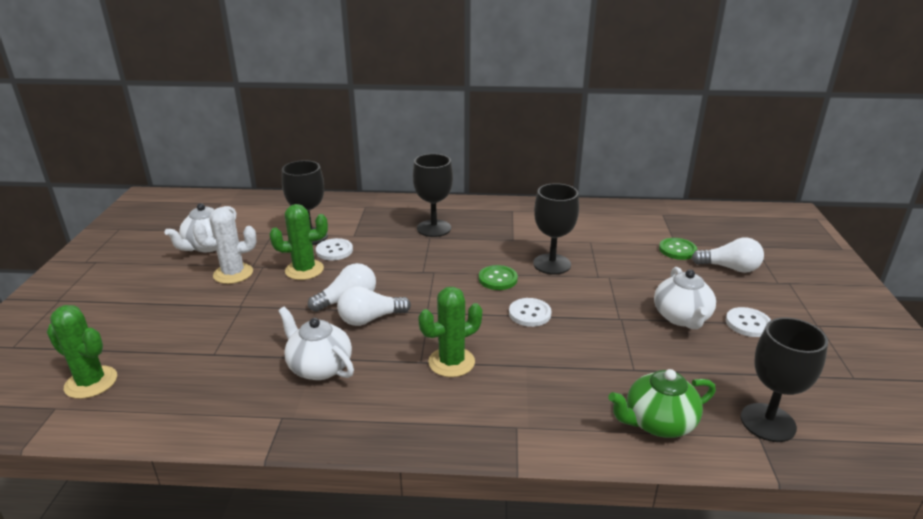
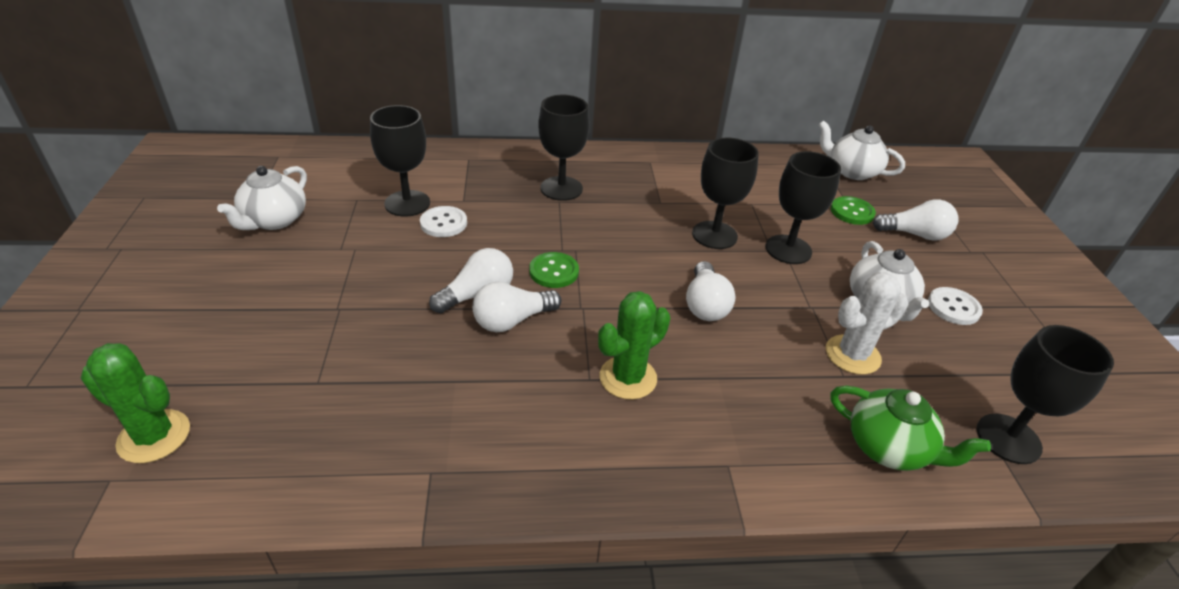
camera: 10 degrees left, 10 degrees up
(233, 273) = (317, 260): white cactus -> white cactus (852, 355)
(304, 270) = (411, 252): green cactus -> none
(319, 367) = (462, 394): white teapot -> white teapot (852, 171)
(498, 279) = (655, 257): green button -> green button (554, 271)
(529, 314) = (705, 304): white button -> white light bulb
(612, 276) = (788, 249): none -> black goblet
(658, 423) = (889, 448): green teapot -> green teapot turned 120 degrees counterclockwise

